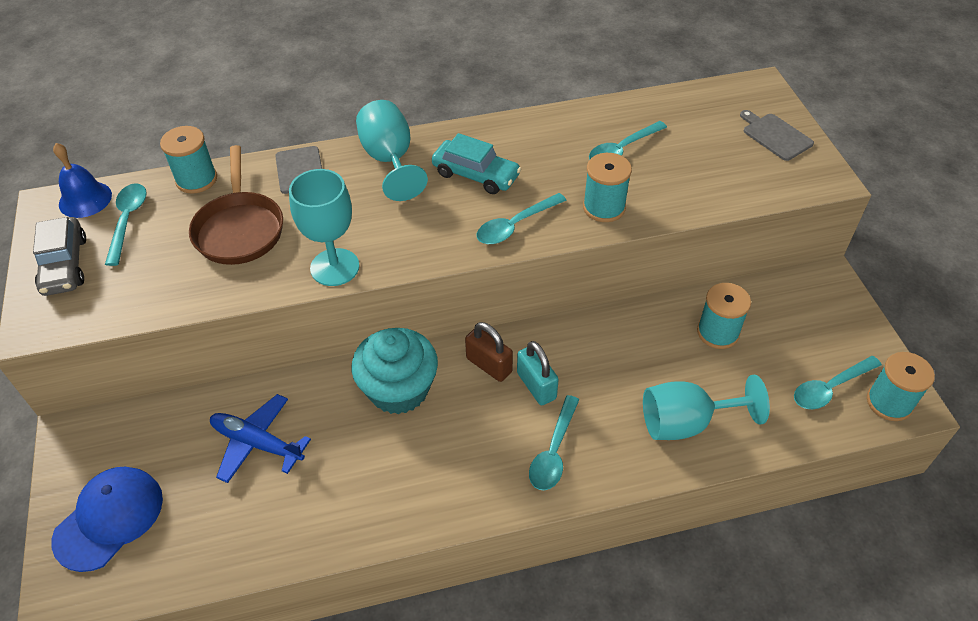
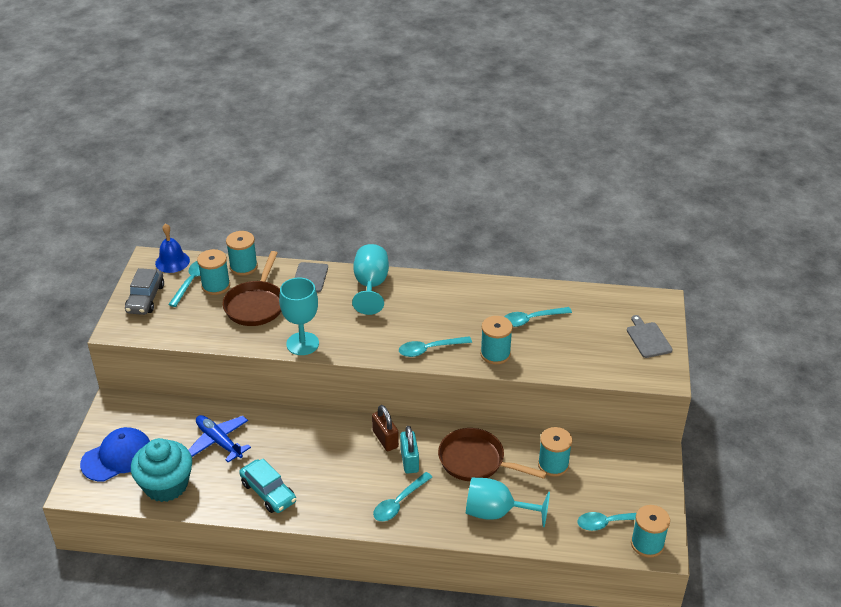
camera: 20 degrees right, 10 degrees down
(167, 217) = (216, 286): none -> turquoise spool
(398, 389) = (320, 436): turquoise cupcake -> turquoise cupcake (166, 485)
(476, 175) = (422, 310): turquoise car -> turquoise car (268, 492)
(621, 358) = (476, 461): none -> brown pan

